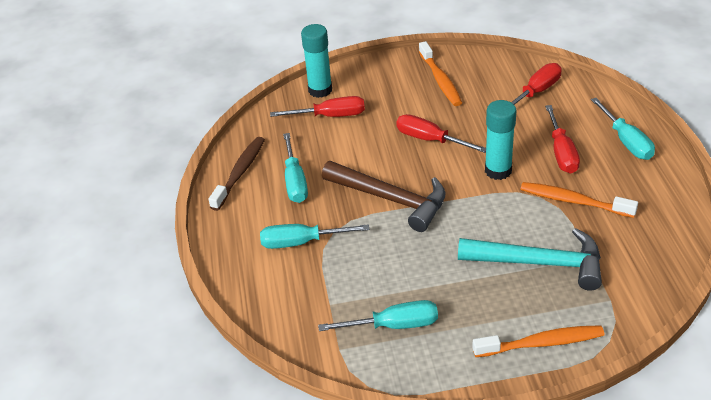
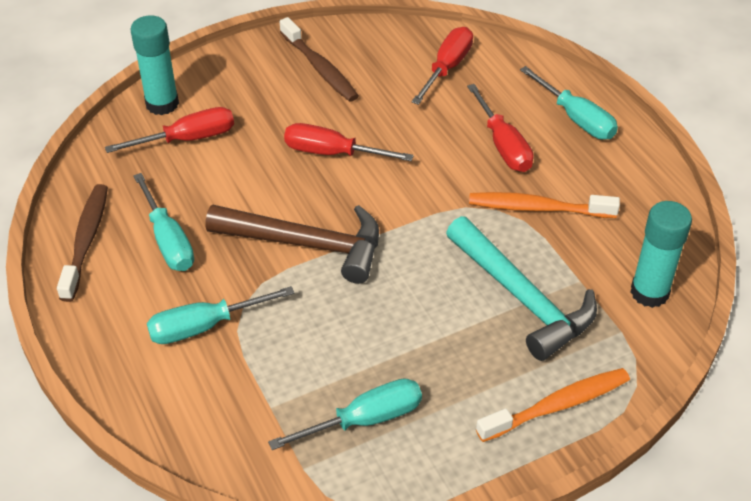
camera: 20 degrees left, 5 degrees up
(440, 80) = (320, 68): orange toothbrush -> brown toothbrush
(498, 171) = (432, 182): turquoise glue stick -> turquoise glue stick (649, 292)
(540, 263) = (522, 298): turquoise hammer -> turquoise hammer turned 60 degrees clockwise

